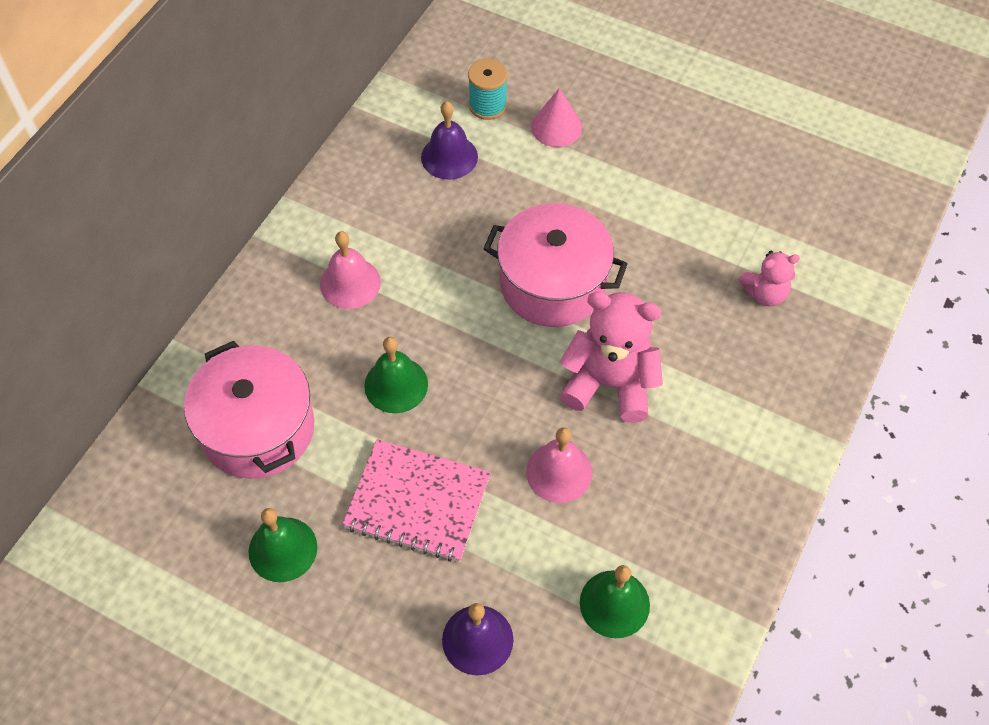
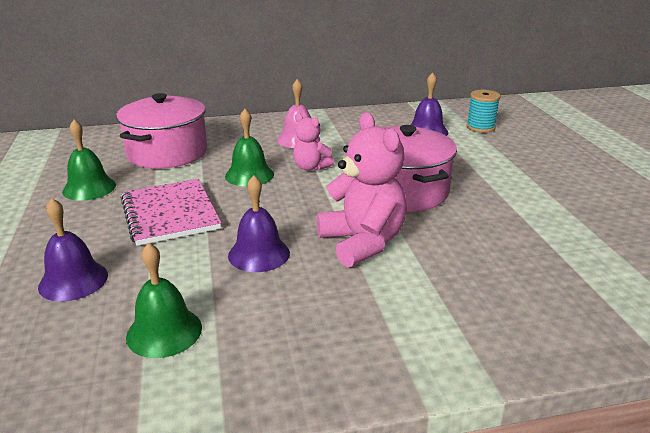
camera: 50 degrees right, 30 degrees down
(556, 127) = (511, 148): pink cone -> none
(559, 472) = (259, 254): pink bell -> purple bell
(765, 293) = (559, 275): pink teddy bear -> pink teddy bear (311, 167)

